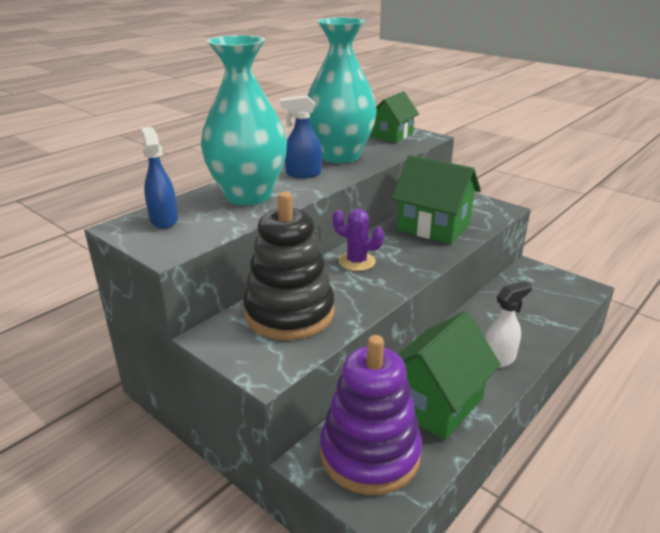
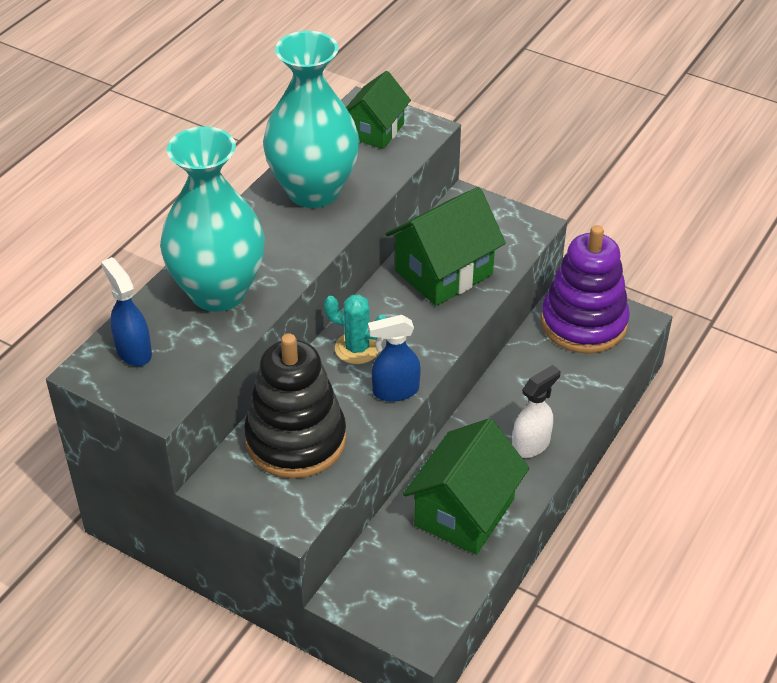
camera: 10 degrees left, 15 degrees up
(303, 174) = (274, 238): blue spray bottle -> blue spray bottle (395, 391)
(357, 262) = (357, 348): purple cactus -> turquoise cactus
(370, 454) = (402, 580): purple stacking toy -> purple stacking toy (583, 323)
(433, 227) = (444, 273): green house -> green house turned 60 degrees counterclockwise

